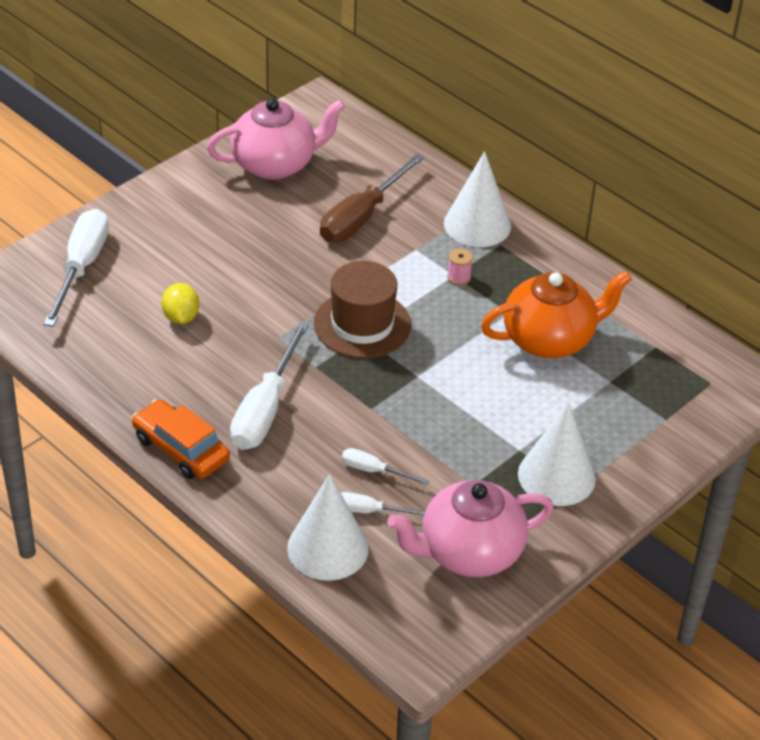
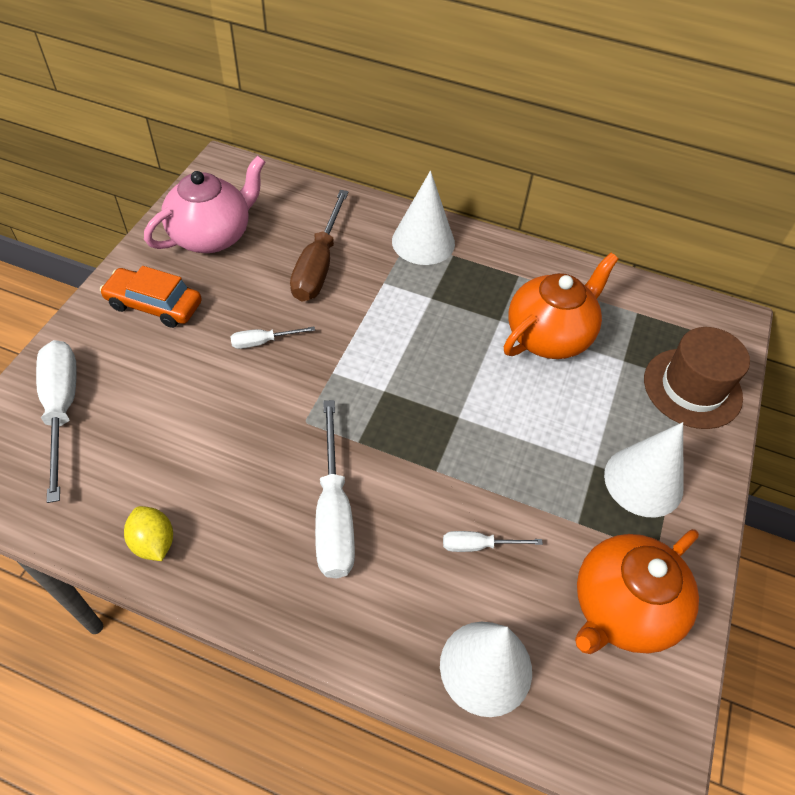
camera: 25 degrees left, 10 degrees up
(181, 317) = (195, 432): yellow lemon -> yellow lemon (153, 542)
(181, 449) = (268, 600): orange car -> orange car (154, 305)
(362, 324) = (378, 378): brown hat -> brown hat (692, 388)
(369, 511) = (501, 598): white screwdriver -> white screwdriver (263, 342)
(459, 277) = (437, 299): pink spool -> none
(469, 552) = (622, 608): pink teapot -> orange teapot

